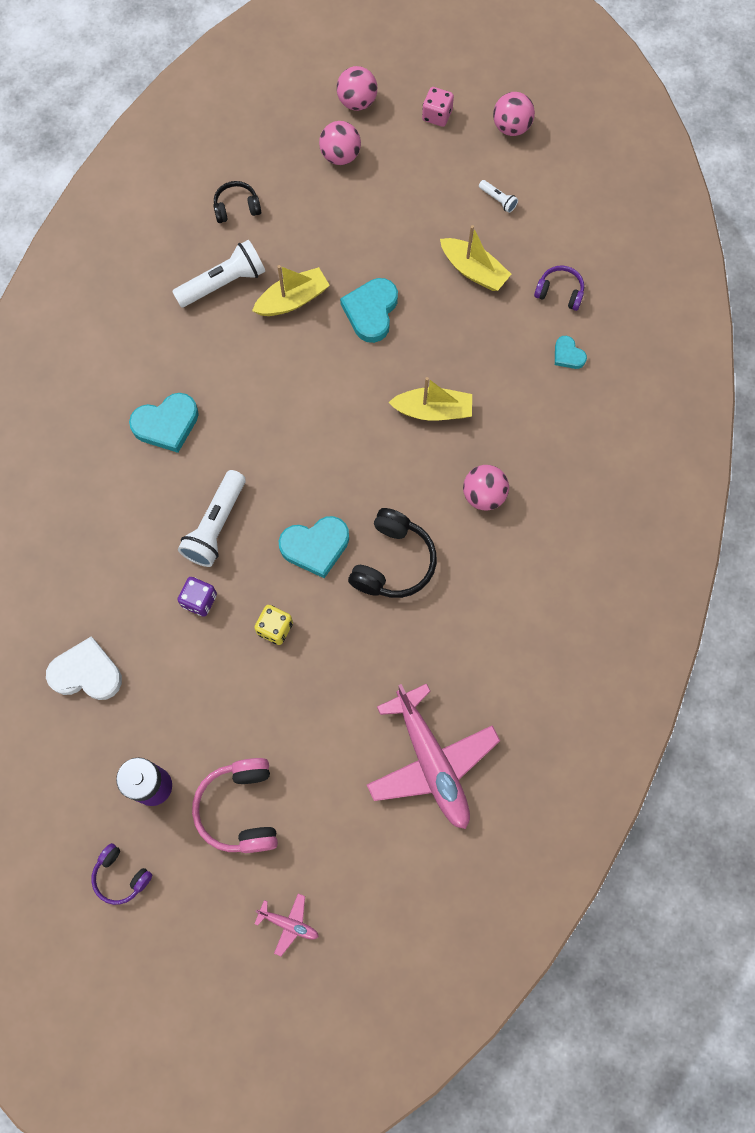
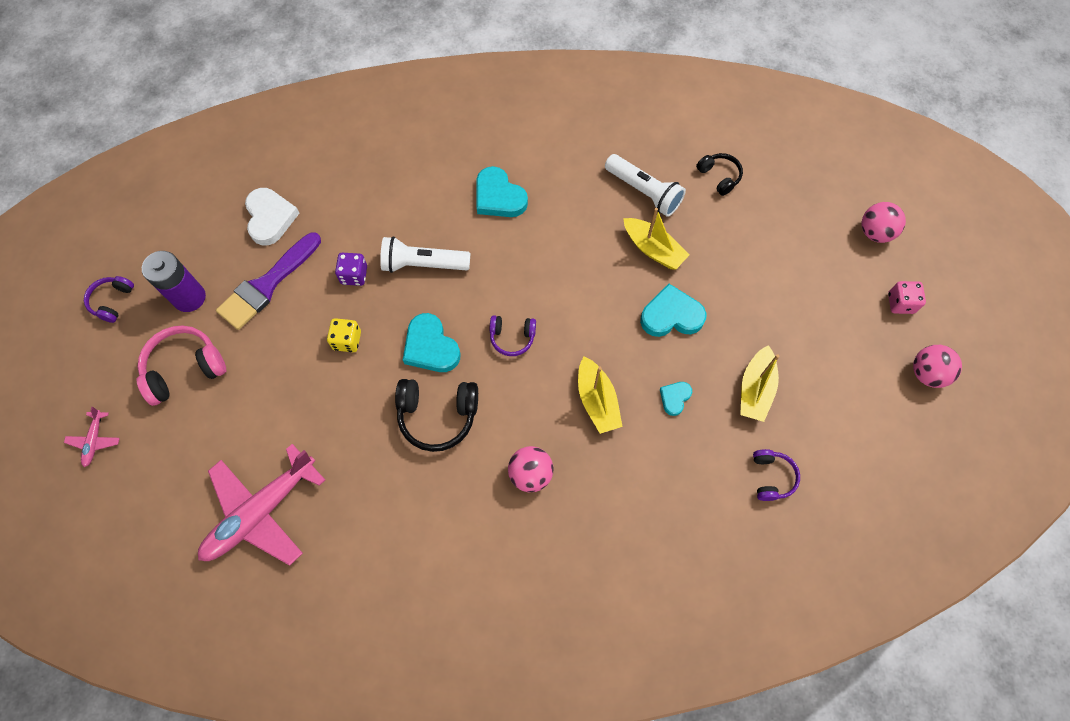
camera: 70 degrees right, 5 degrees down
(172, 696) = (267, 285): none -> purple brush
(336, 465) = (512, 337): none -> purple headphones
(340, 156) = (813, 238): pink ball -> none
(498, 200) = (841, 387): white flashlight -> none
(568, 355) = (708, 507): turquoise heart -> turquoise heart (675, 398)

